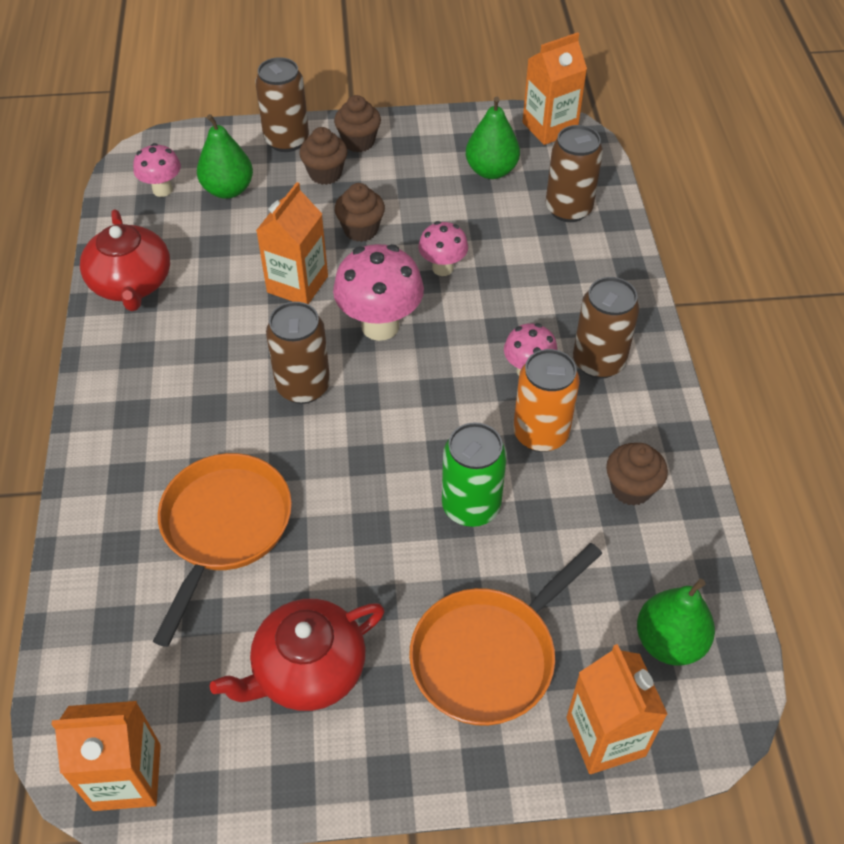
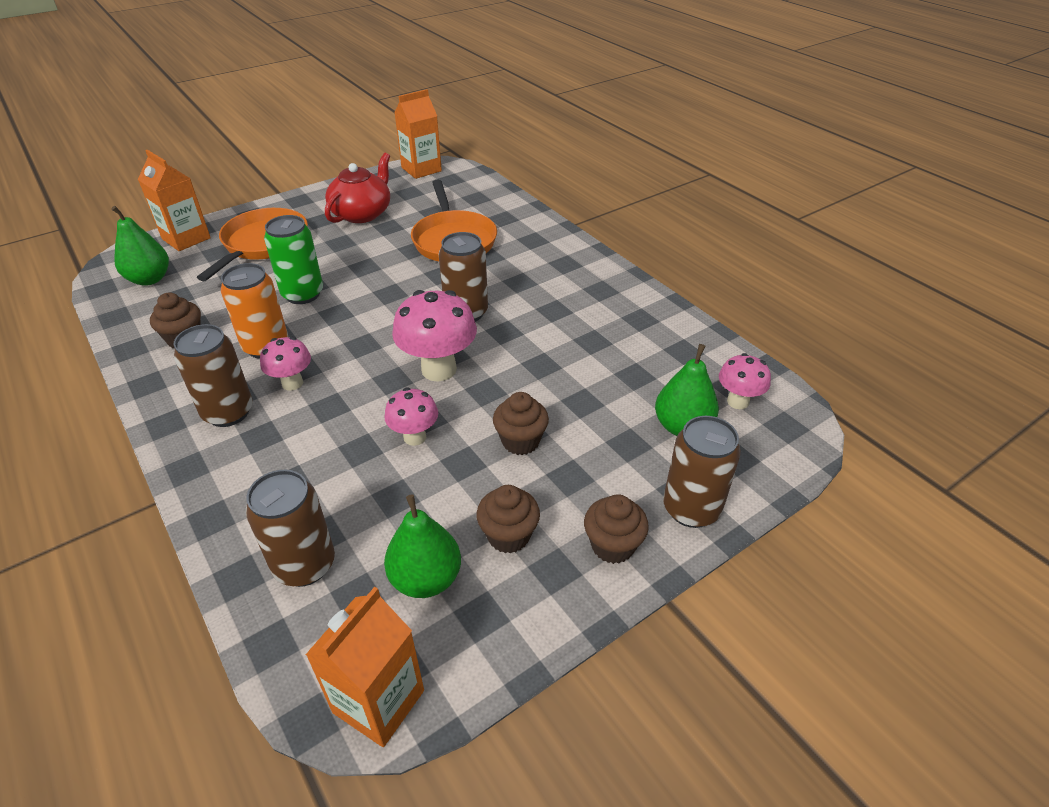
camera: 150 degrees right, 10 degrees down
(131, 283) = (661, 325): red teapot -> none
(297, 284) = (534, 373): orange carton -> none
(325, 174) = (610, 486): brown cupcake -> brown cupcake (508, 536)

